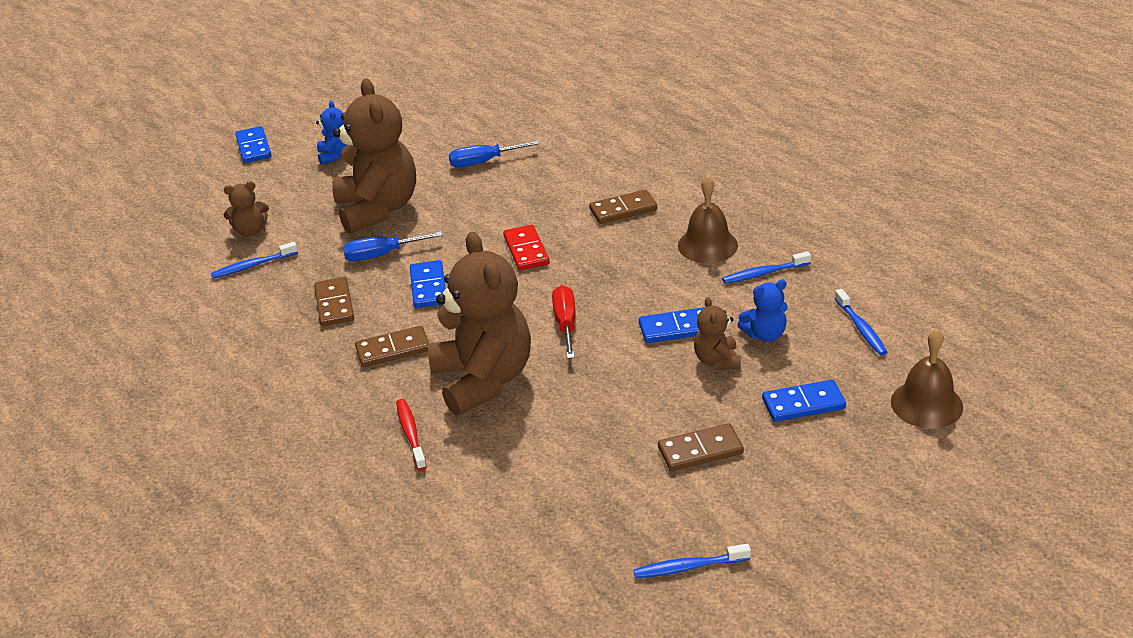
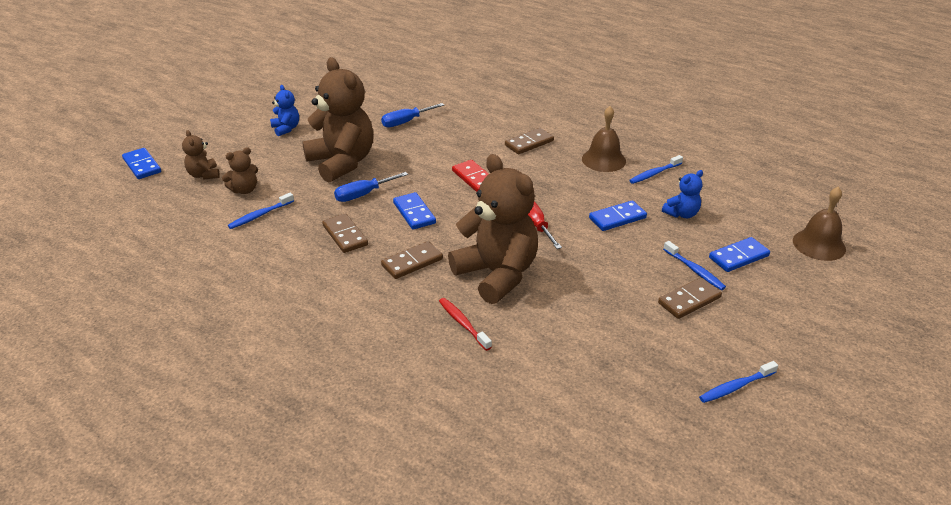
camera: 20 degrees left, 0 degrees up
(253, 147) = (214, 129): blue domino -> blue domino (142, 165)
(717, 360) = (660, 236): brown teddy bear -> brown teddy bear (204, 175)
(861, 328) = (742, 201): blue toothbrush -> blue toothbrush (694, 270)

